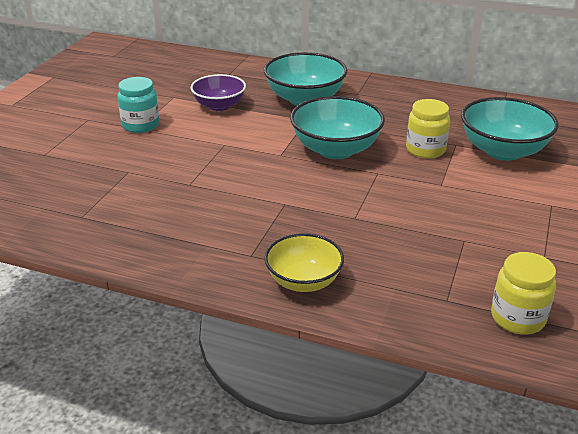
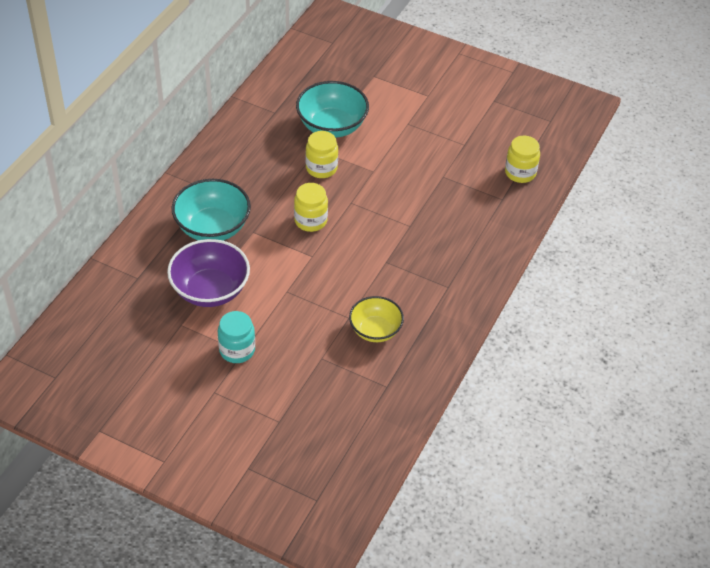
camera: 85 degrees left, 15 degrees up
(219, 106) = (210, 290): purple bowl -> purple bowl, size x1.52
(303, 281) = (479, 262): yellow bowl -> yellow bowl (375, 330)
(336, 150) = (310, 221): turquoise bowl -> yellow jar

